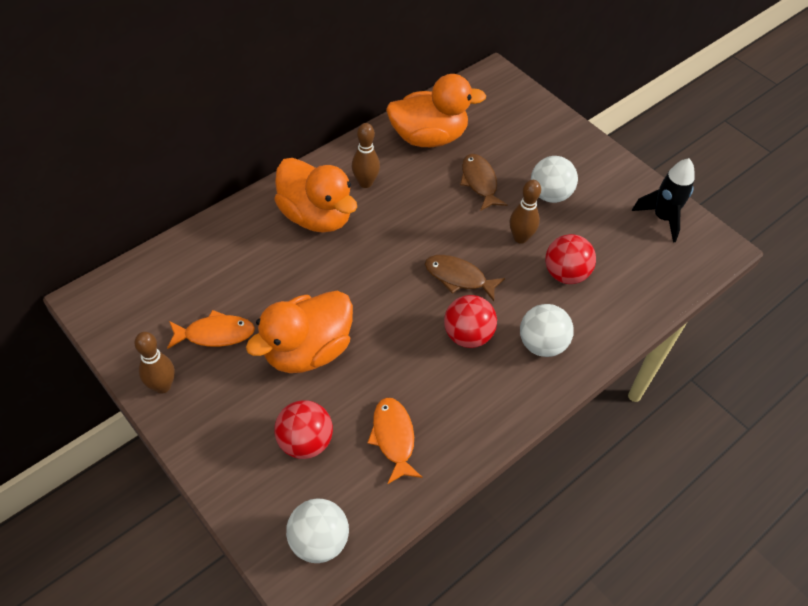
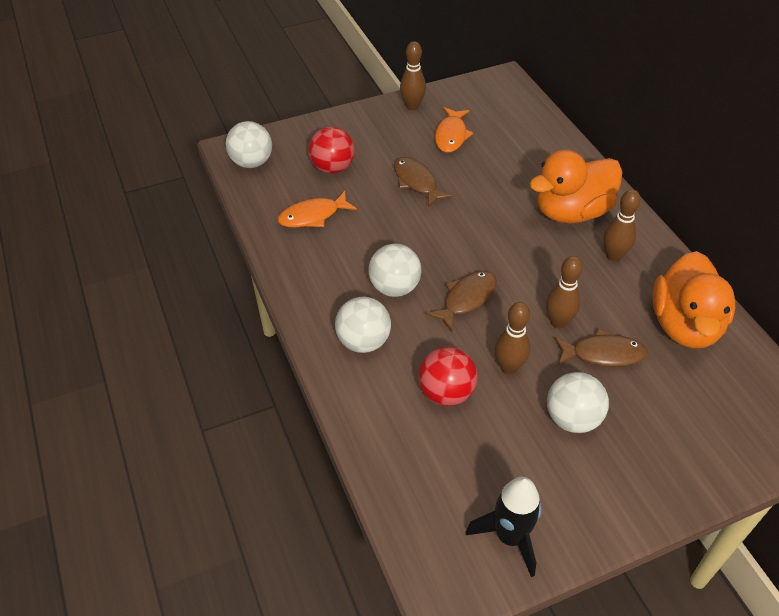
camera: 110 degrees right, 5 degrees down
(307, 350) = (416, 182): orange duck -> brown fish
(393, 438) = (313, 216): orange fish -> orange fish turned 150 degrees clockwise
(458, 212) = (558, 322): none -> brown bowling pin
(467, 335) = (394, 287): red ball -> white ball

